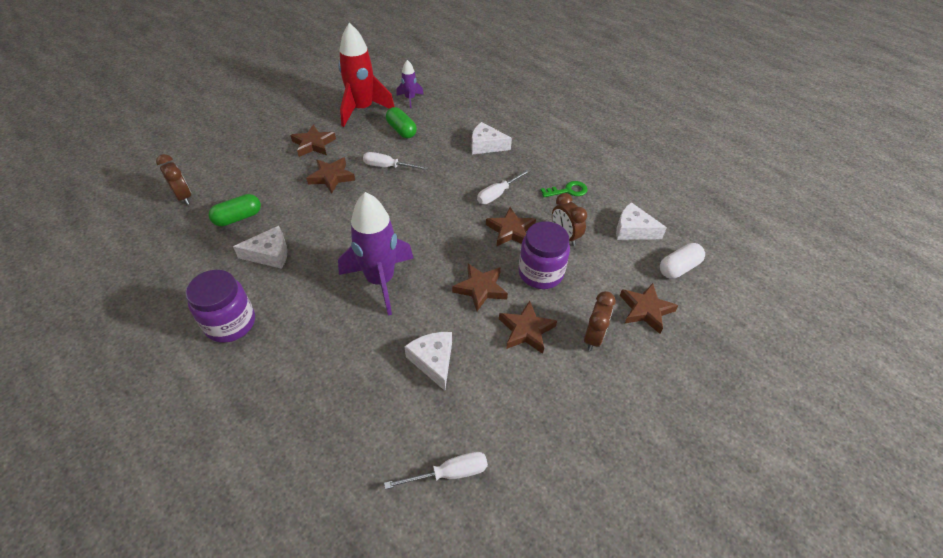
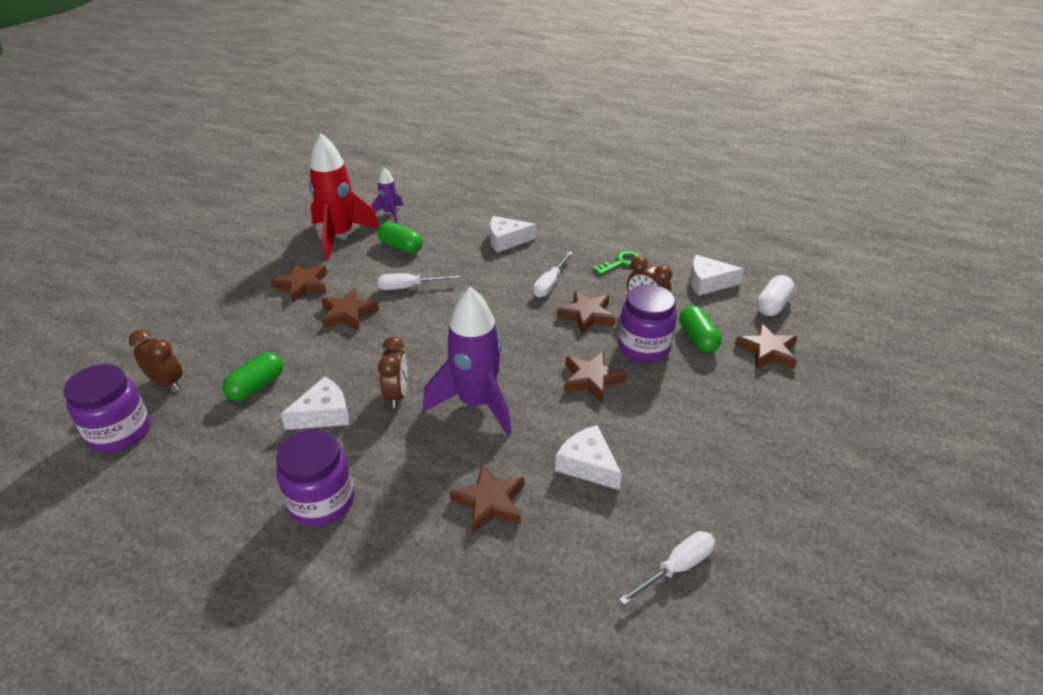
camera: 20 degrees left, 10 degrees down
(136, 226) = (120, 432): none -> purple jar
(526, 330) = (665, 405): brown star -> brown star (490, 502)
(591, 279) = (697, 339): none -> green capsule
(593, 337) = (734, 391): brown clock -> brown clock (397, 395)

